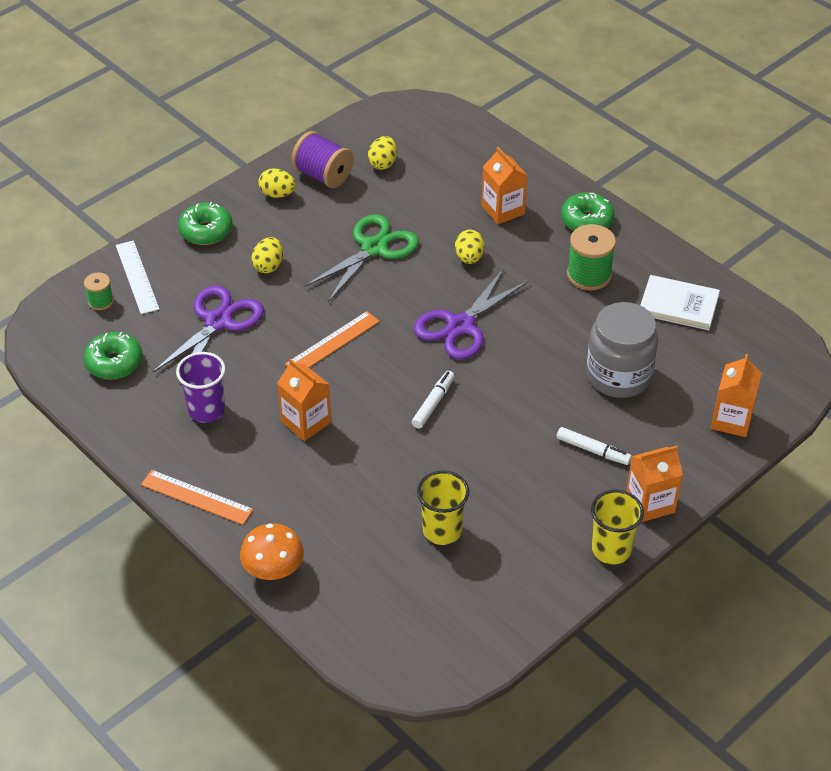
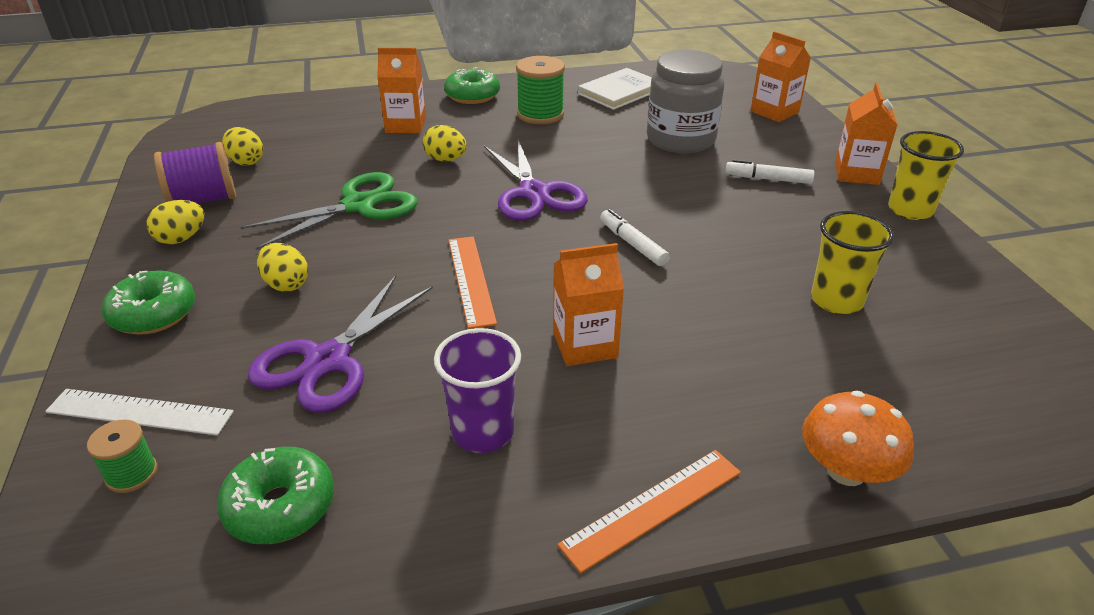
camera: 60 degrees left, 10 degrees down
(218, 322) = (328, 361): purple scissors -> purple scissors turned 120 degrees counterclockwise
(374, 248) = (359, 205): green scissors -> green scissors turned 75 degrees clockwise
(592, 450) = (768, 179): white marker -> white marker turned 135 degrees counterclockwise

